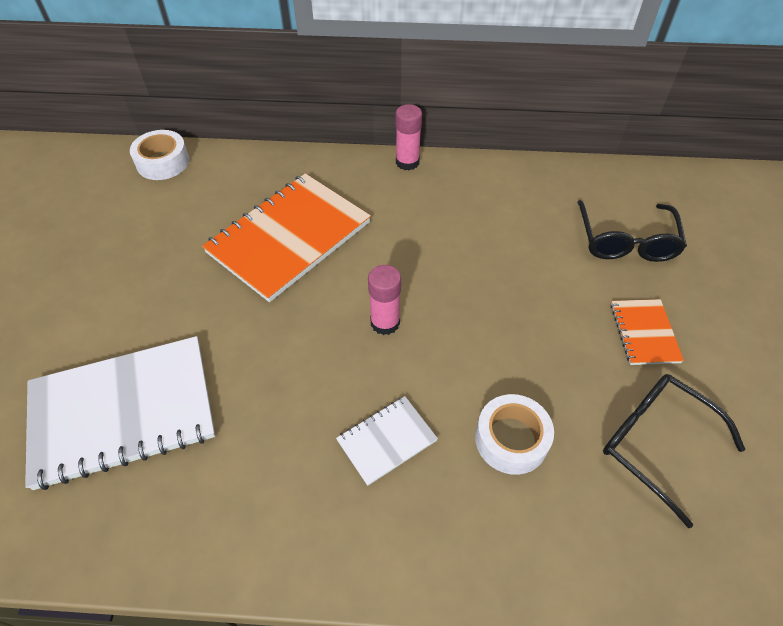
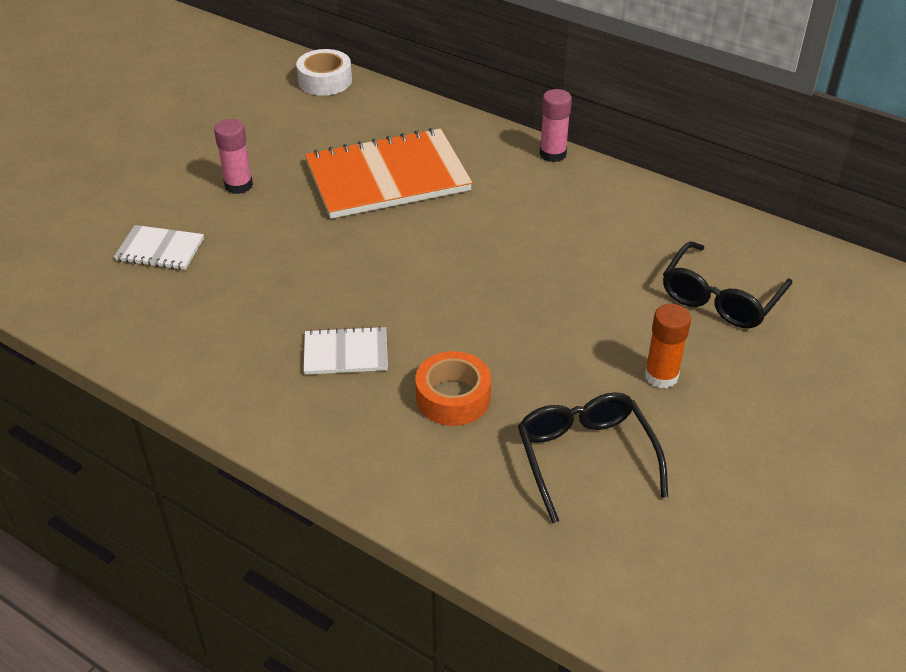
camera: 30 degrees right, 10 degrees down
(123, 412) = (160, 249): white notebook -> white notebook, size x0.48
(385, 322) = (417, 272): pink glue stick -> pink glue stick (238, 185)
(511, 439) = (453, 397): white tape -> orange tape
(644, 333) = (661, 376): orange notebook -> orange glue stick

